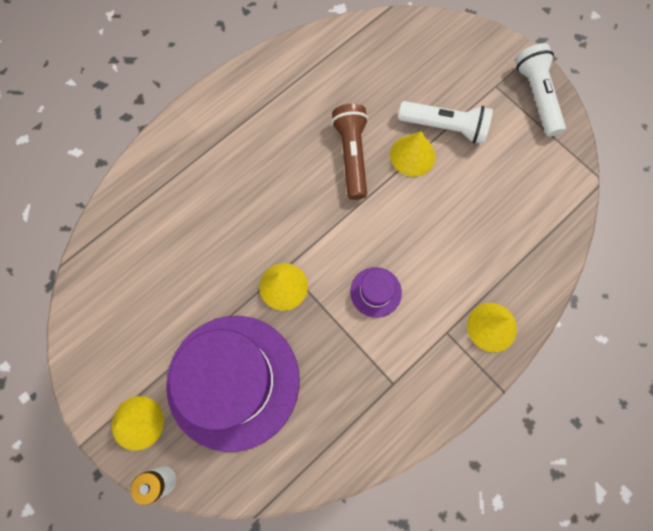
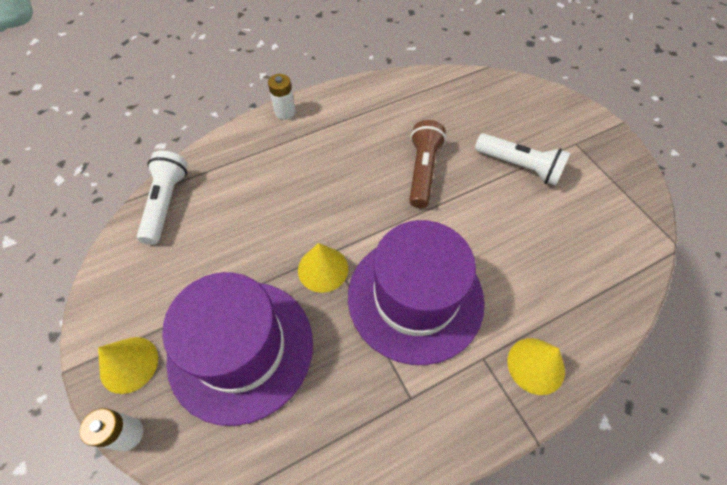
camera: 15 degrees right, 15 degrees down
(189, 118) = (285, 112): none -> white battery
(375, 292) = (415, 297): purple hat -> purple hat, size x2.46
(412, 155) = (482, 183): yellow cone -> none
(536, 96) = (616, 159): white flashlight -> white flashlight (166, 203)

